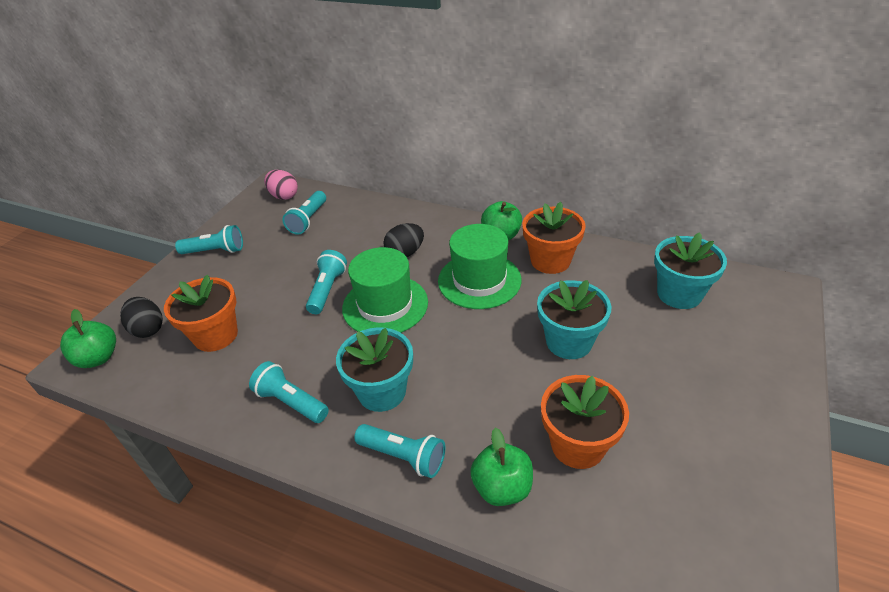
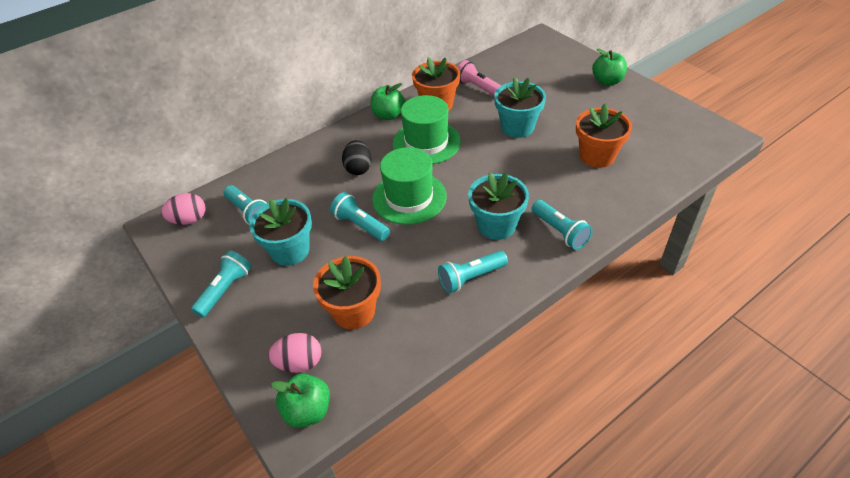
camera: 60 degrees left, 5 degrees up
(148, 329) = (299, 363): black egg -> pink egg
(403, 456) = (560, 231): turquoise flashlight -> turquoise flashlight turned 90 degrees clockwise
(502, 487) = (608, 196): green apple -> green apple (607, 81)
(613, 278) = (478, 87): none -> pink flashlight
(679, 294) = (513, 70): turquoise flower pot -> turquoise flower pot (290, 250)

